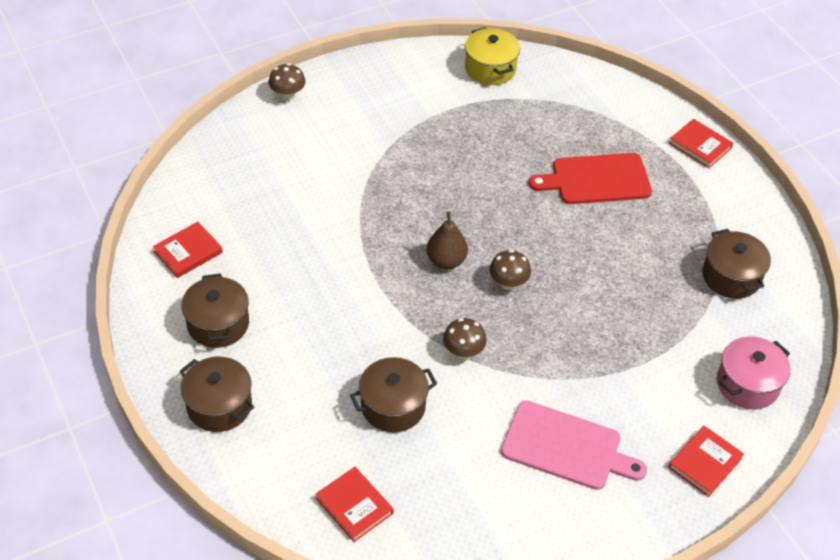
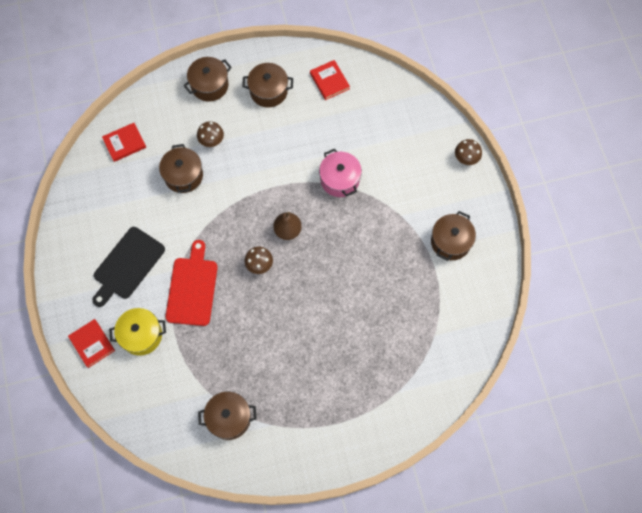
camera: 105 degrees right, 20 degrees up
(411, 98) = (450, 242): none -> brown pot
(463, 352) = (212, 224): brown mushroom -> brown mushroom (211, 141)
(490, 69) = (475, 307): yellow pot -> yellow pot (141, 335)
(566, 447) = (127, 265): pink cutting board -> black cutting board
(596, 179) = (341, 352): red cutting board -> red cutting board (192, 288)
(700, 146) = (361, 445): red book -> none
(747, 384) = (139, 393): pink pot -> pink pot (339, 180)

